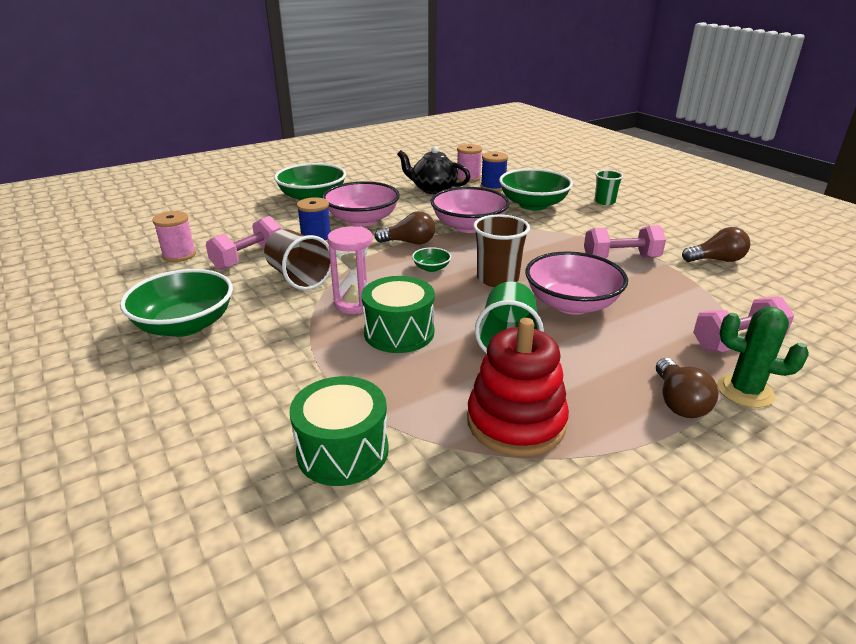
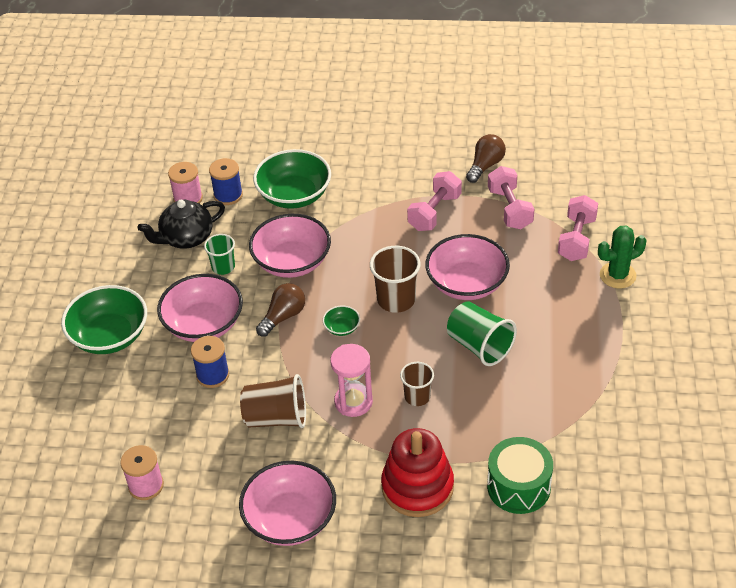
camera: 50 degrees left, 15 degrees up
(185, 325) = (290, 519): green bowl -> pink bowl
(248, 258) = (204, 437): pink dumbbell -> pink dumbbell (510, 209)
(399, 332) = (417, 397): green drum -> brown cup
(516, 422) = (559, 393): red stacking toy -> red stacking toy (417, 487)
(604, 202) = (336, 148): green cup -> green cup (223, 267)
(679, 402) = (602, 310): brown light bulb -> none

